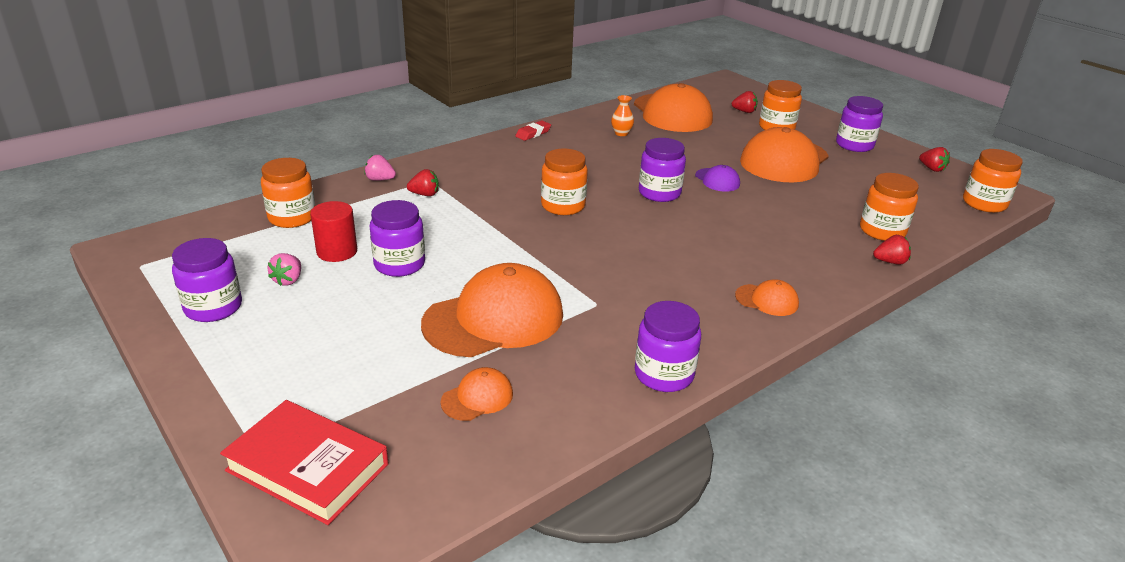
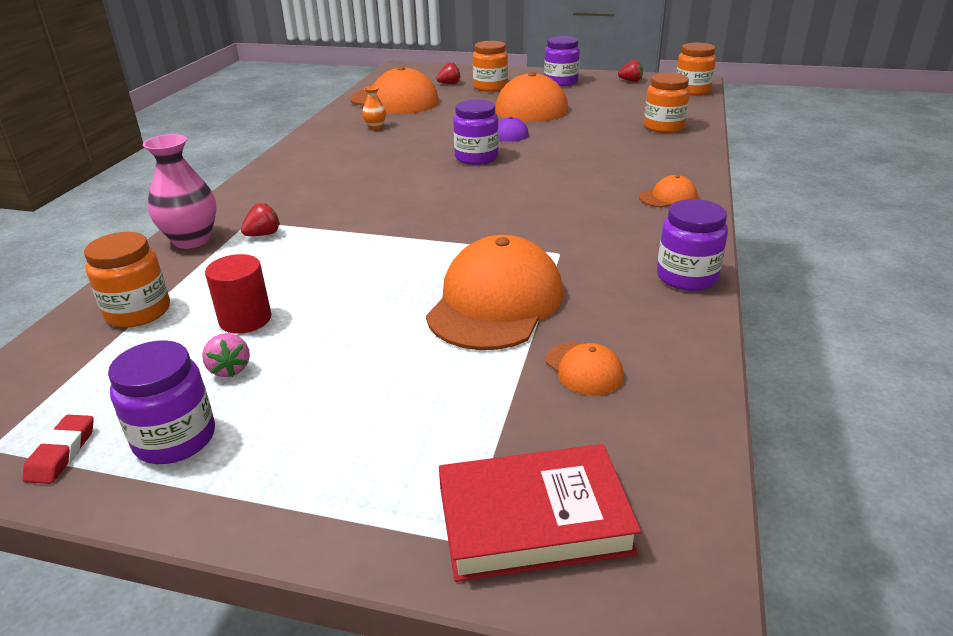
camera: 35 degrees left, 0 degrees up
(380, 179) = (192, 240): pink strawberry -> pink vase
(399, 264) = (333, 301): purple jar -> none
(477, 398) = (584, 369): orange cap -> orange cap turned 135 degrees clockwise
(533, 133) = (294, 151): red eraser -> red eraser (61, 453)
(563, 206) = (412, 195): orange jar -> none
(890, 262) = (699, 143): red strawberry -> none

